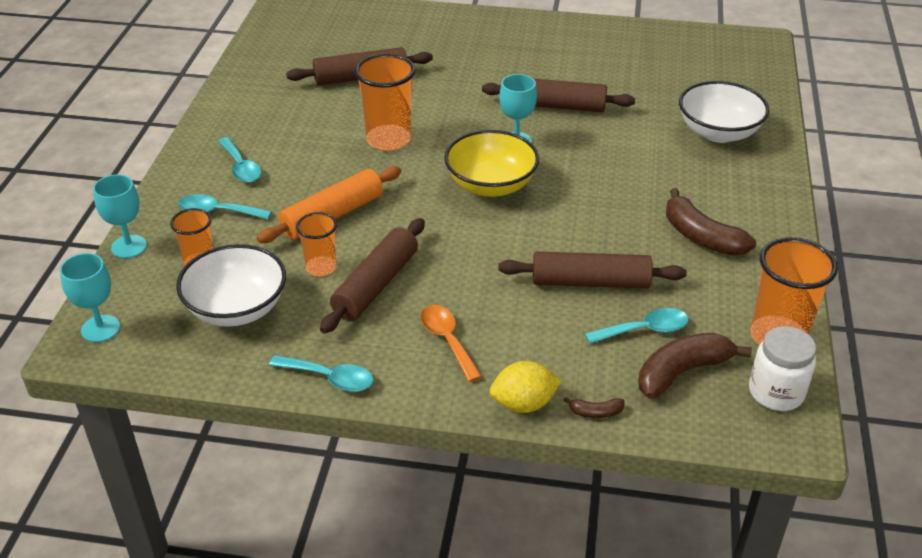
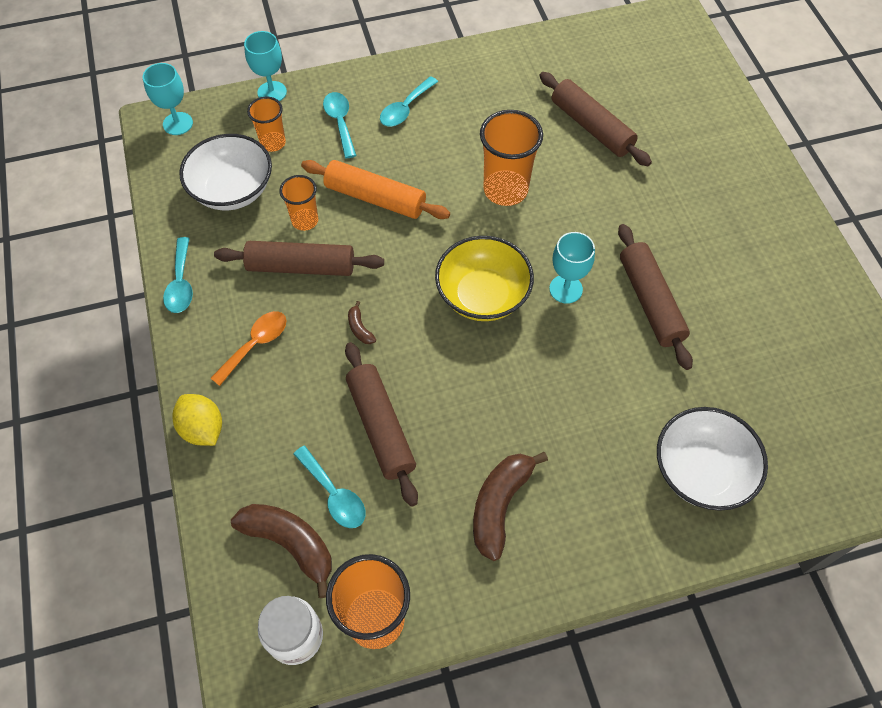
camera: 65 degrees right, 20 degrees up
(595, 412) = (212, 487): brown banana -> brown banana (360, 328)

